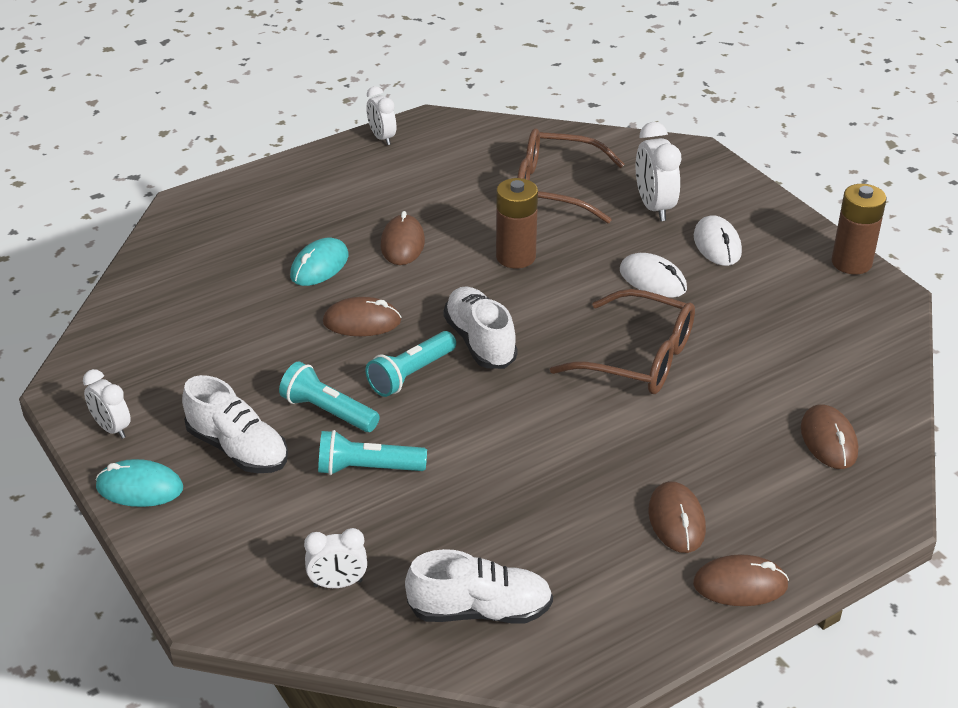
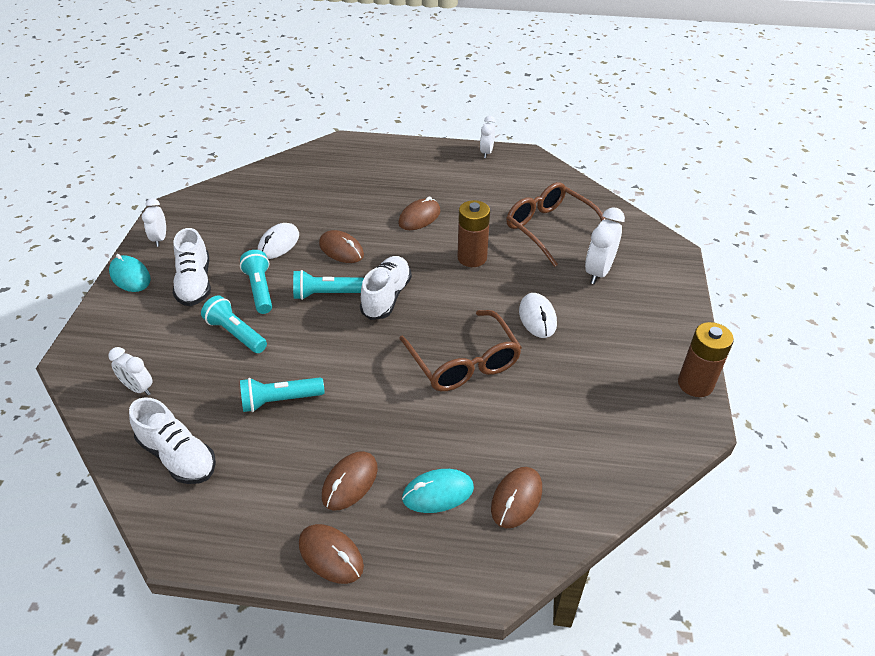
camera: 40 degrees right, 5 degrees up
(319, 266) = (361, 207): turquoise mouse -> turquoise mouse (438, 493)
(510, 498) = (280, 400): none -> turquoise flashlight
(717, 245) = (610, 318): white mouse -> white mouse (279, 243)

